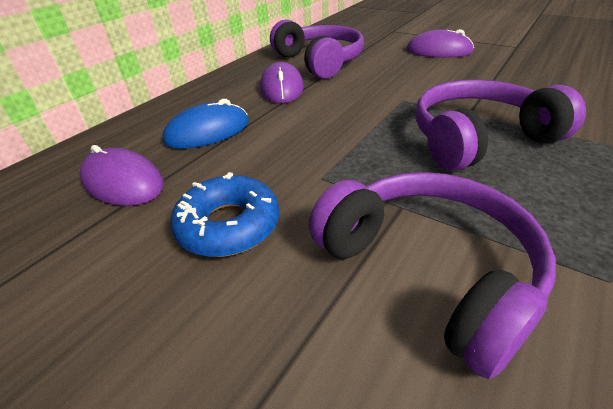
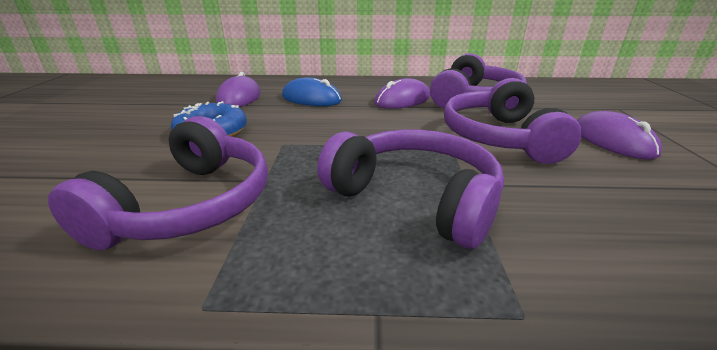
camera: 55 degrees right, 10 degrees down
(404, 78) = (500, 137): none -> purple headphones

